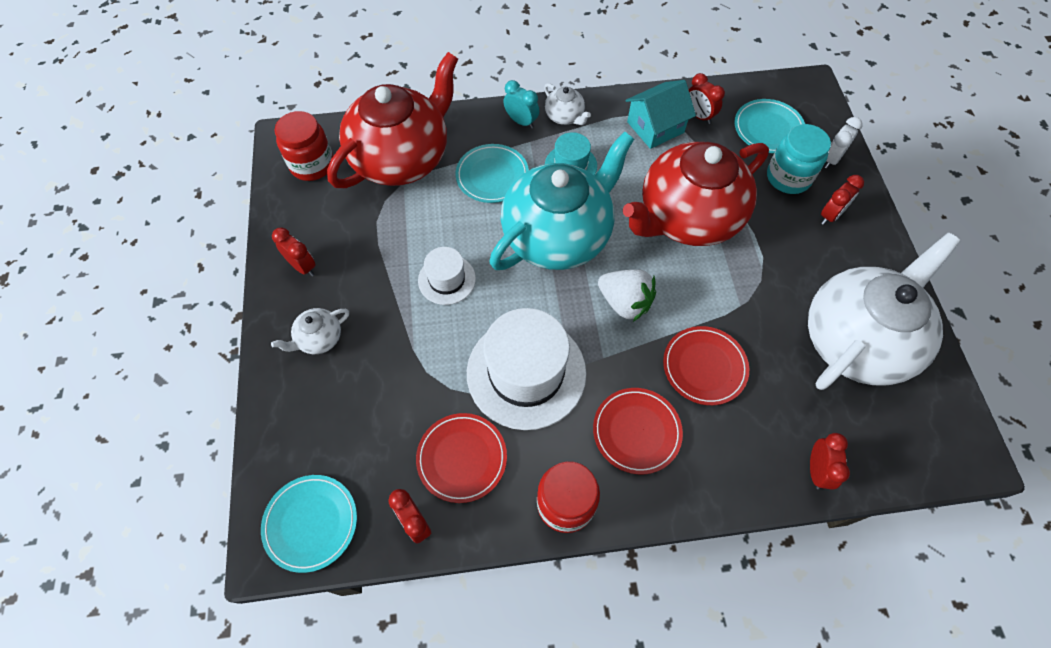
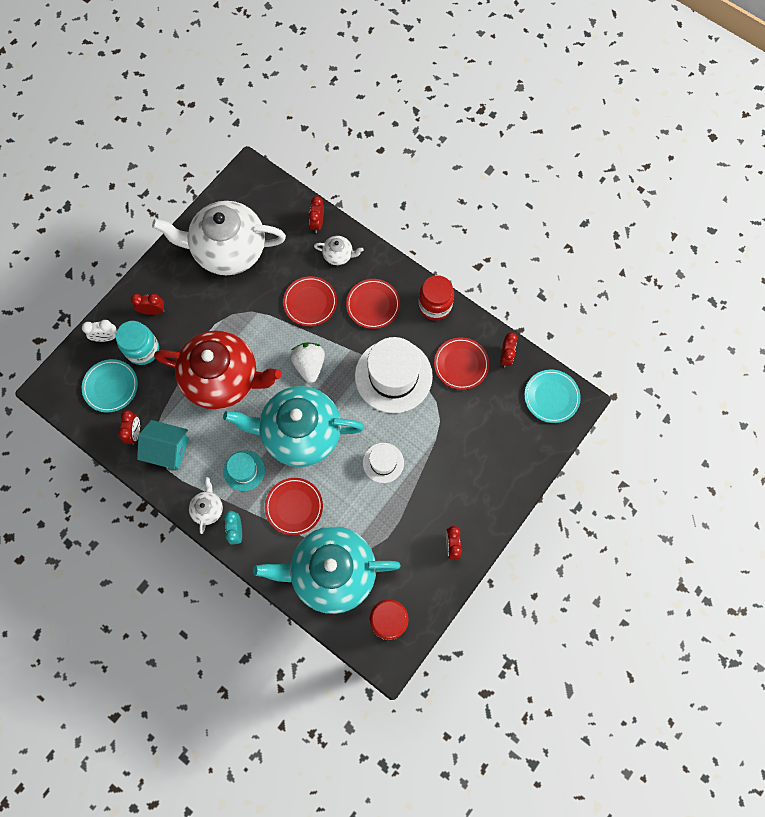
camera: 135 degrees left, 10 degrees up
(319, 338) = (477, 489): white teapot -> white teapot (338, 255)
(402, 158) = (332, 572): red teapot -> turquoise teapot
(492, 176) = (294, 507): turquoise plate -> red plate
(816, 470) = (317, 223): red clock -> red clock turned 45 degrees counterclockwise

